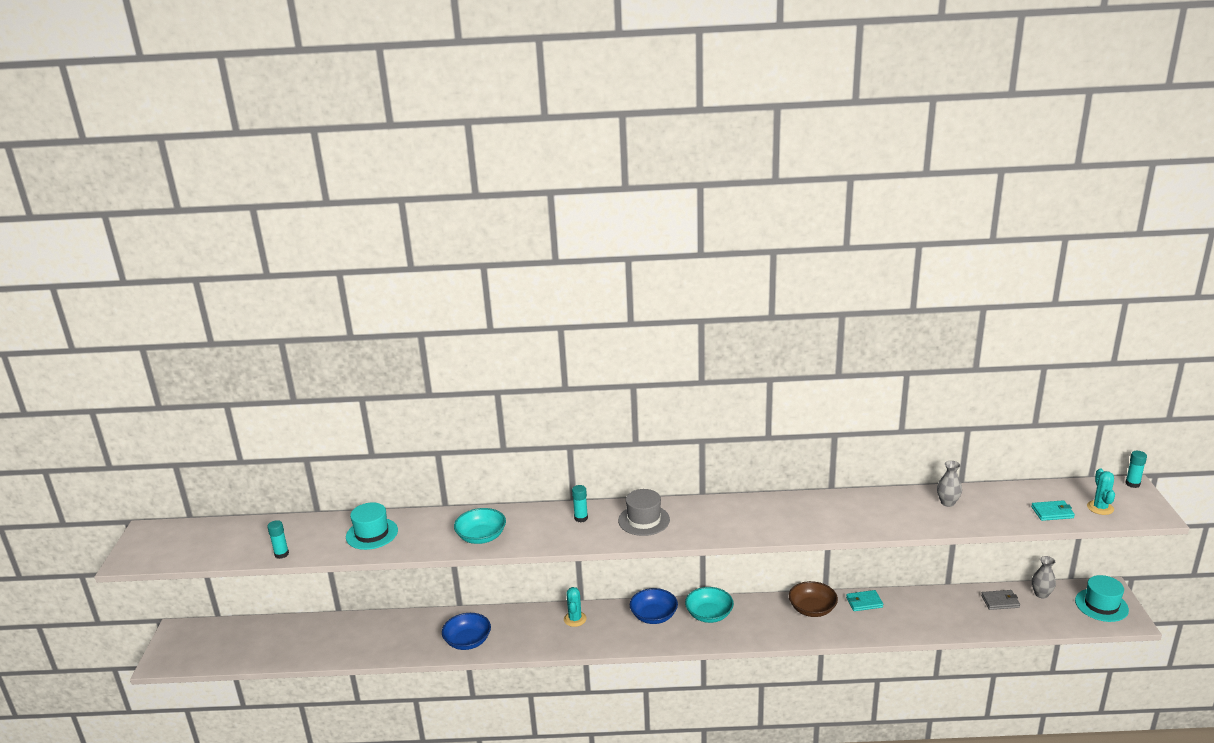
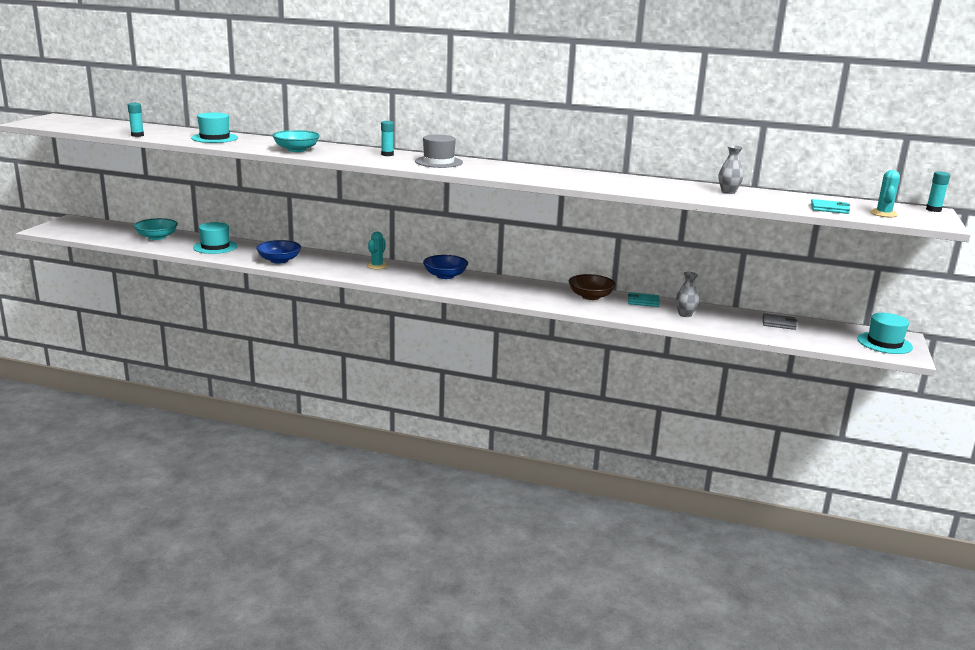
camera: 15 degrees right, 5 degrees down
(381, 636) = (215, 247): none -> turquoise hat
(709, 614) = (494, 283): turquoise bowl -> turquoise bowl (157, 237)
(1041, 594) = (826, 327): grey vase -> grey vase (685, 314)

